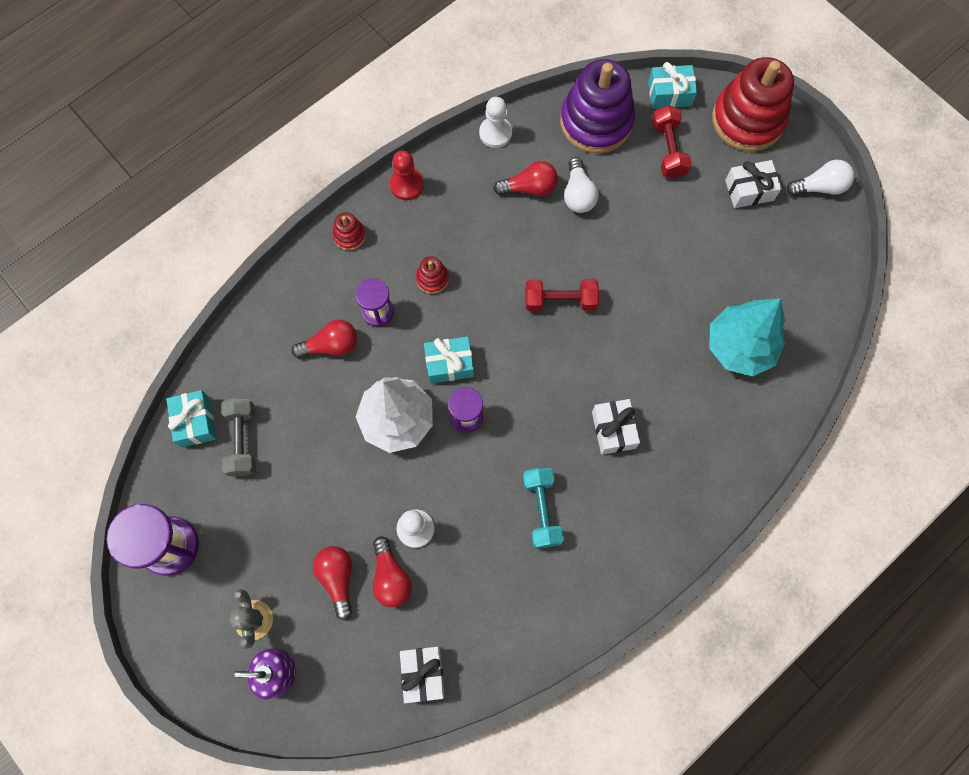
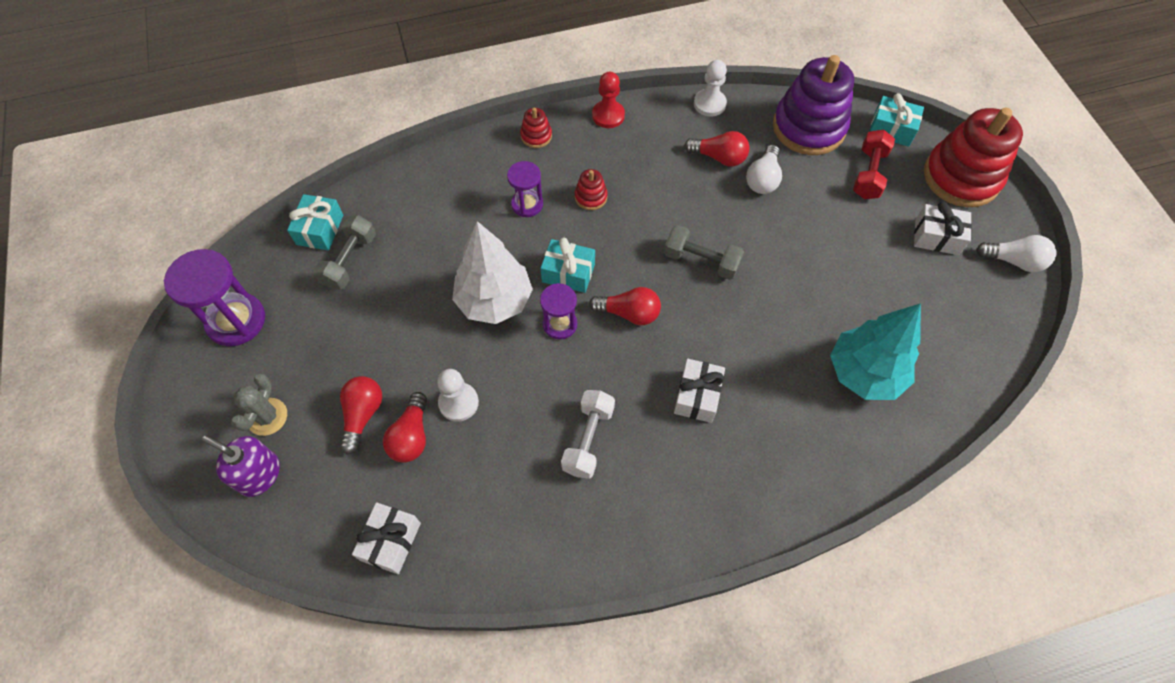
camera: 25 degrees right, 10 degrees down
(331, 346) = (470, 215): red light bulb -> red light bulb (629, 313)
(541, 510) = (588, 439): turquoise dumbbell -> white dumbbell
(560, 301) = (701, 261): red dumbbell -> grey dumbbell

